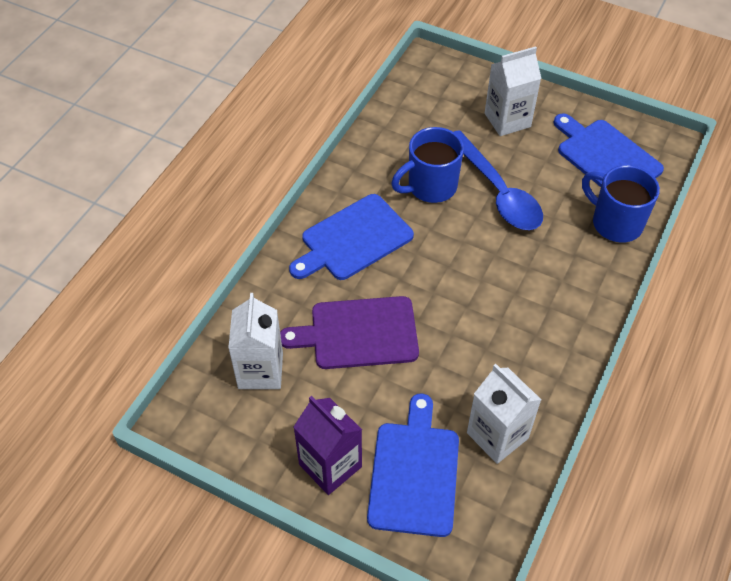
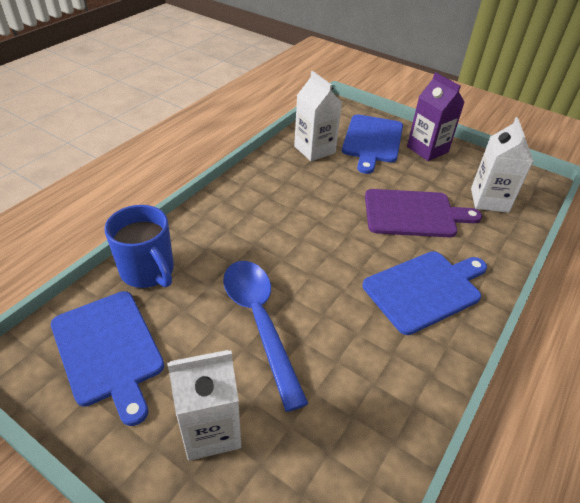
camera: 175 degrees left, 10 degrees down
(430, 187) = (337, 338): blue mug -> none

